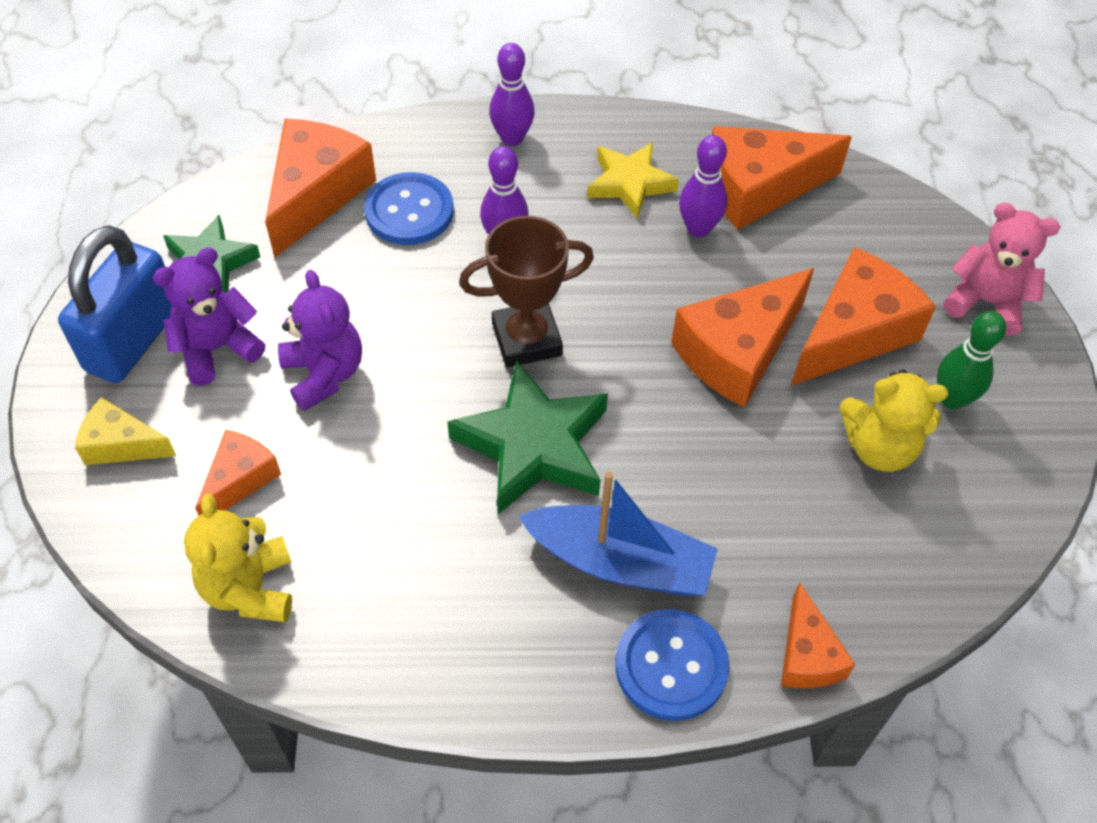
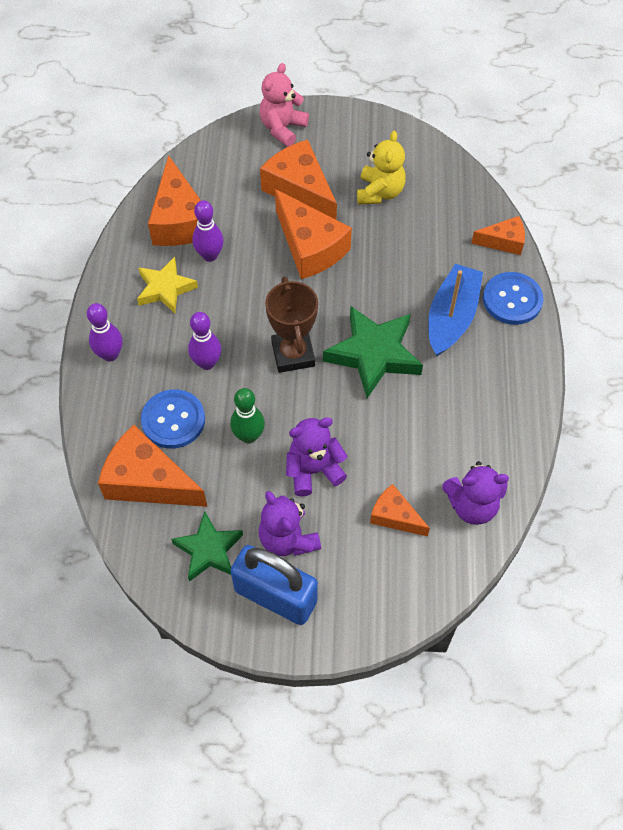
camera: 85 degrees left, 5 degrees up
(122, 445) = (365, 593): yellow cheese -> none
(250, 589) = (472, 505): yellow teddy bear -> purple teddy bear
(952, 399) = (349, 156): green bowling pin -> green bowling pin (249, 436)

